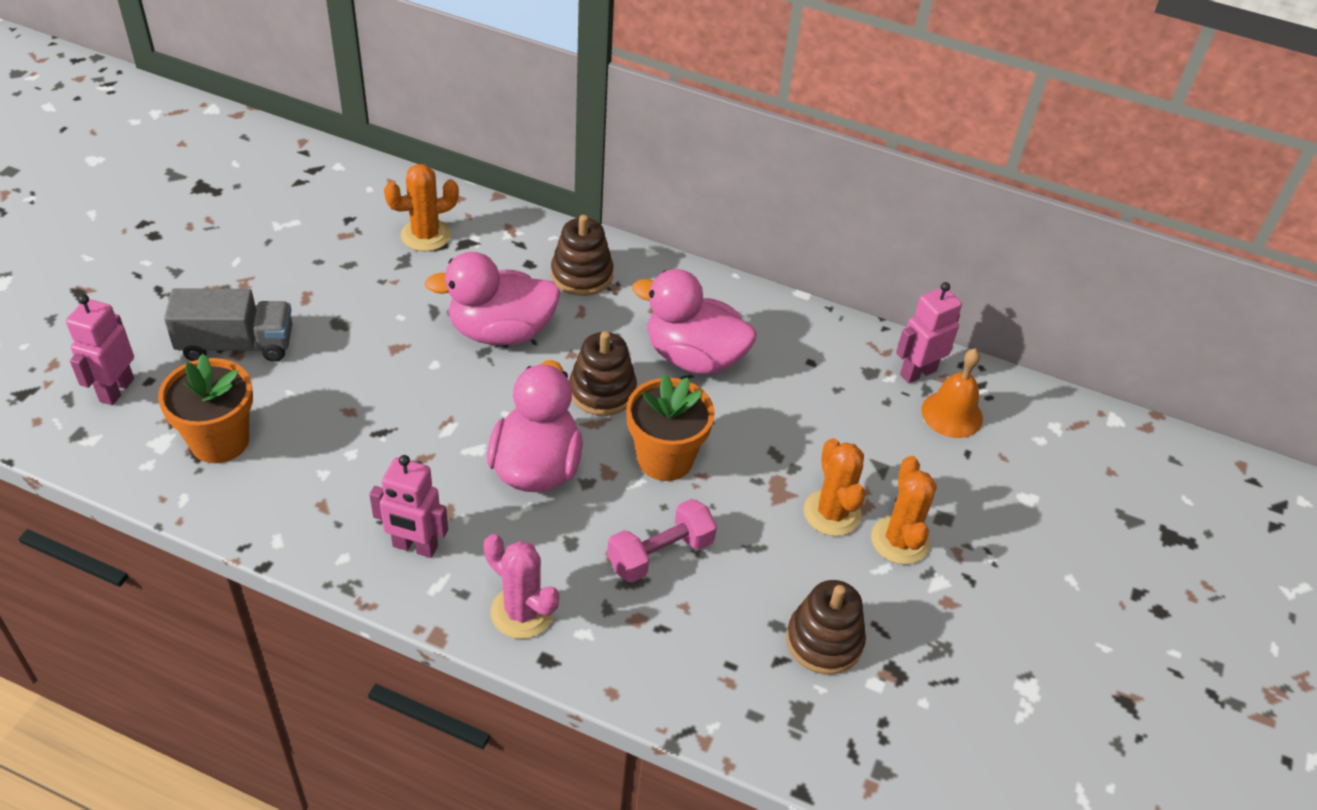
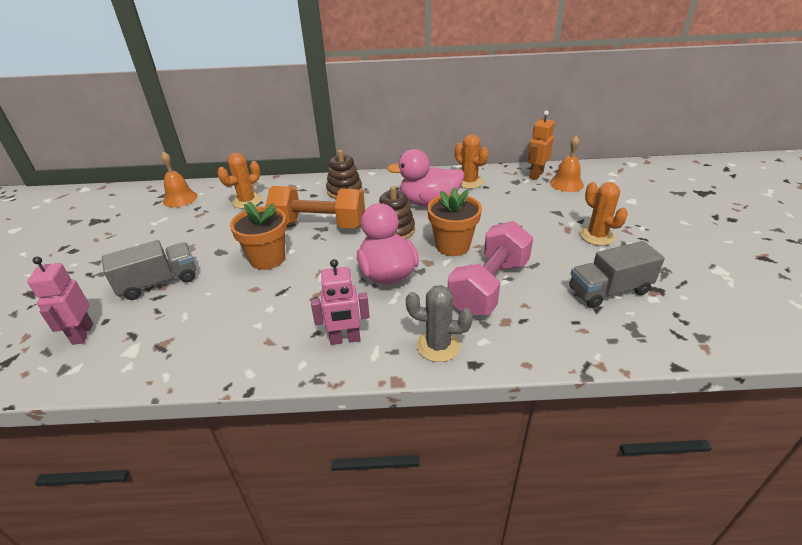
camera: 20 degrees left, 10 degrees down
(219, 441) = (175, 334): orange flower pot -> orange flower pot (267, 259)
(334, 188) = (180, 198): none -> orange bell
(501, 331) = (319, 225): pink duck -> orange dumbbell
(522, 612) = (438, 346): pink cactus -> grey cactus
(660, 554) = (489, 286): pink dumbbell -> pink dumbbell, size x1.62
(824, 641) = (609, 290): brown stacking toy -> grey truck
(832, 513) = (555, 237): orange cactus -> orange cactus (469, 182)
(917, 372) = (536, 175): pink robot -> orange robot

